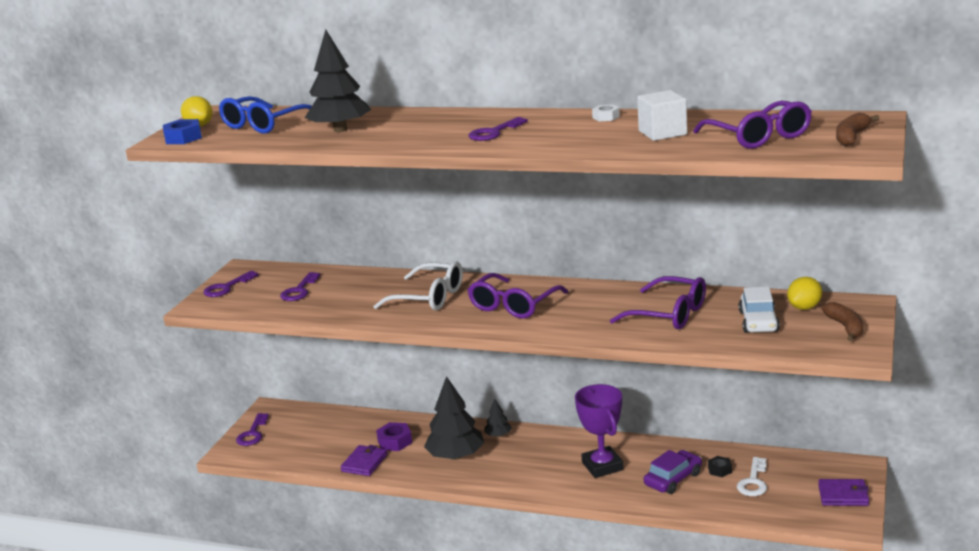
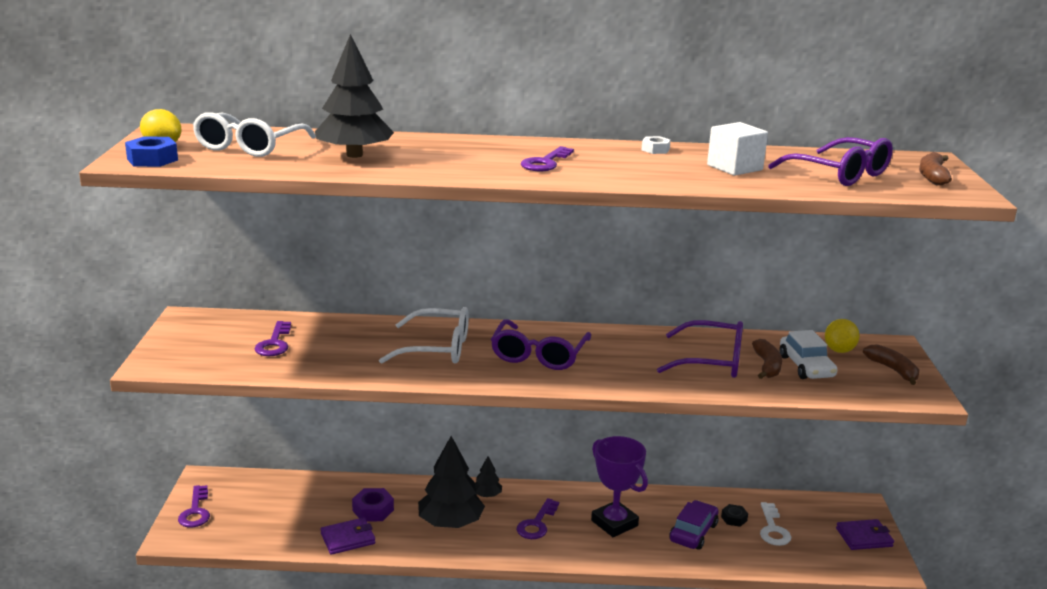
camera: 20 degrees left, 0 degrees up
(226, 287) = (178, 341): purple key -> purple key (536, 524)
(264, 125) = (249, 147): blue glasses -> white glasses
(364, 463) = (348, 538): purple wallet -> purple wallet turned 60 degrees clockwise
(720, 320) = (767, 366): none -> brown banana

